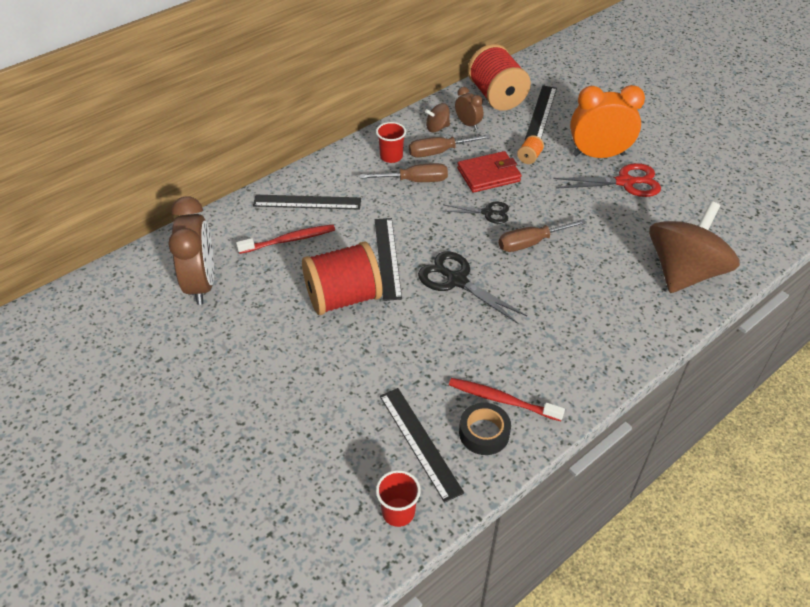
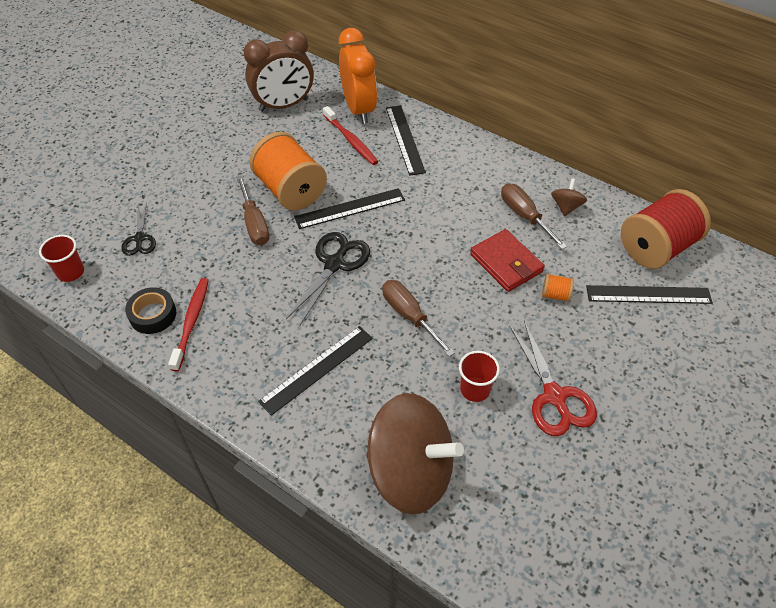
camera: 75 degrees right, 5 degrees up
(343, 298) = (290, 190): red spool -> orange spool
(391, 156) = (498, 181): red cup -> red cup (475, 389)
(414, 181) = (468, 206): brown screwdriver -> brown screwdriver (254, 223)
(420, 442) = (139, 273): black ruler -> black ruler (317, 369)
(437, 128) = (566, 207): brown spinning top -> brown spinning top turned 45 degrees clockwise
(468, 124) = (587, 231): brown clock -> none
(487, 212) = (443, 272): black scissors -> black scissors (139, 239)
(598, 155) = (595, 363): orange clock -> orange clock (359, 109)

